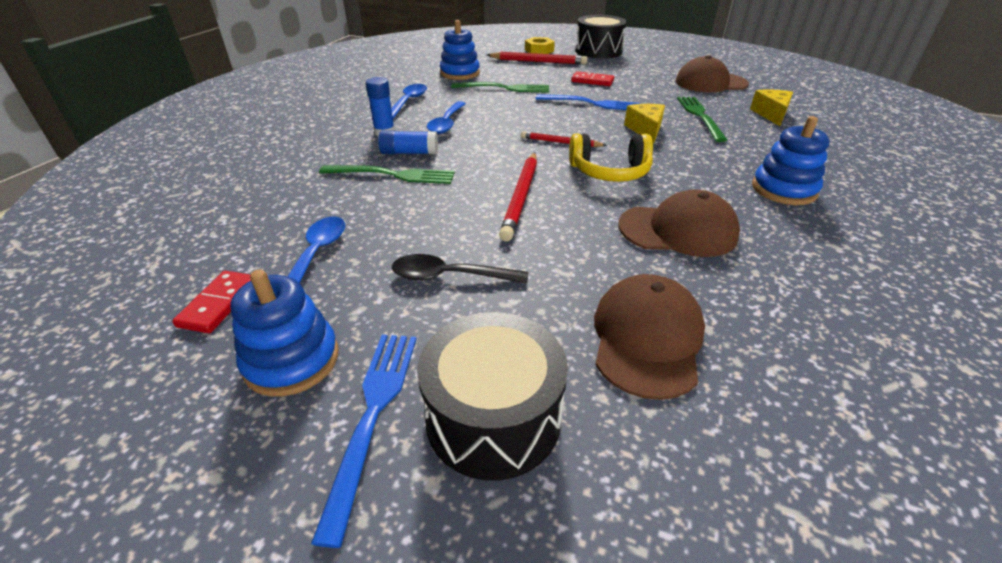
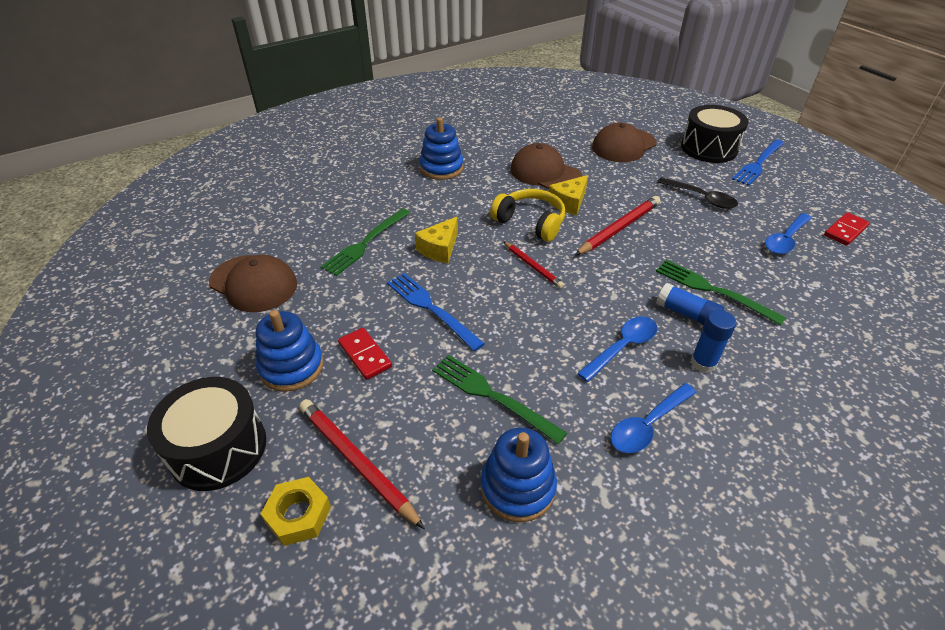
camera: 145 degrees left, 5 degrees up
(292, 360) = (796, 191): blue stacking toy -> blue stacking toy (292, 367)
(771, 114) = (306, 219): yellow cheese -> yellow cheese (569, 203)

